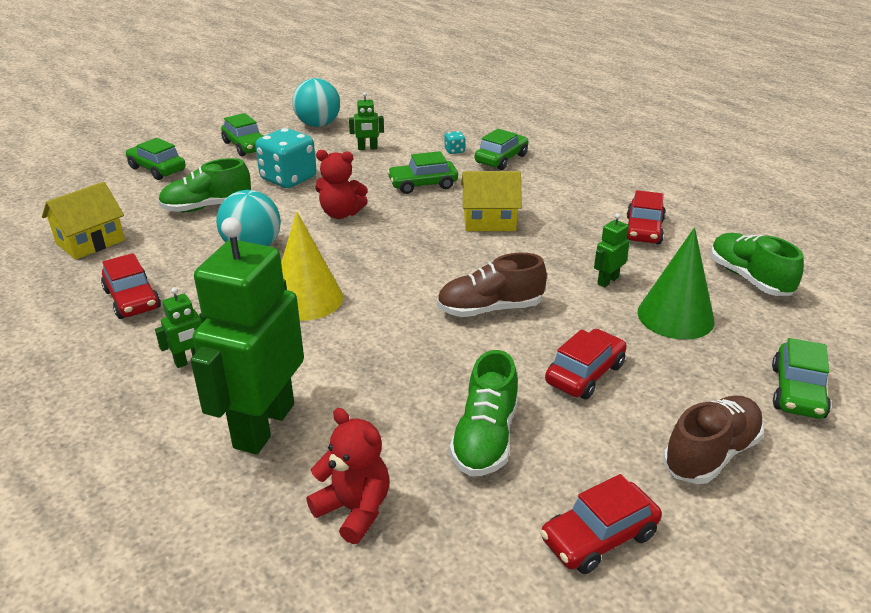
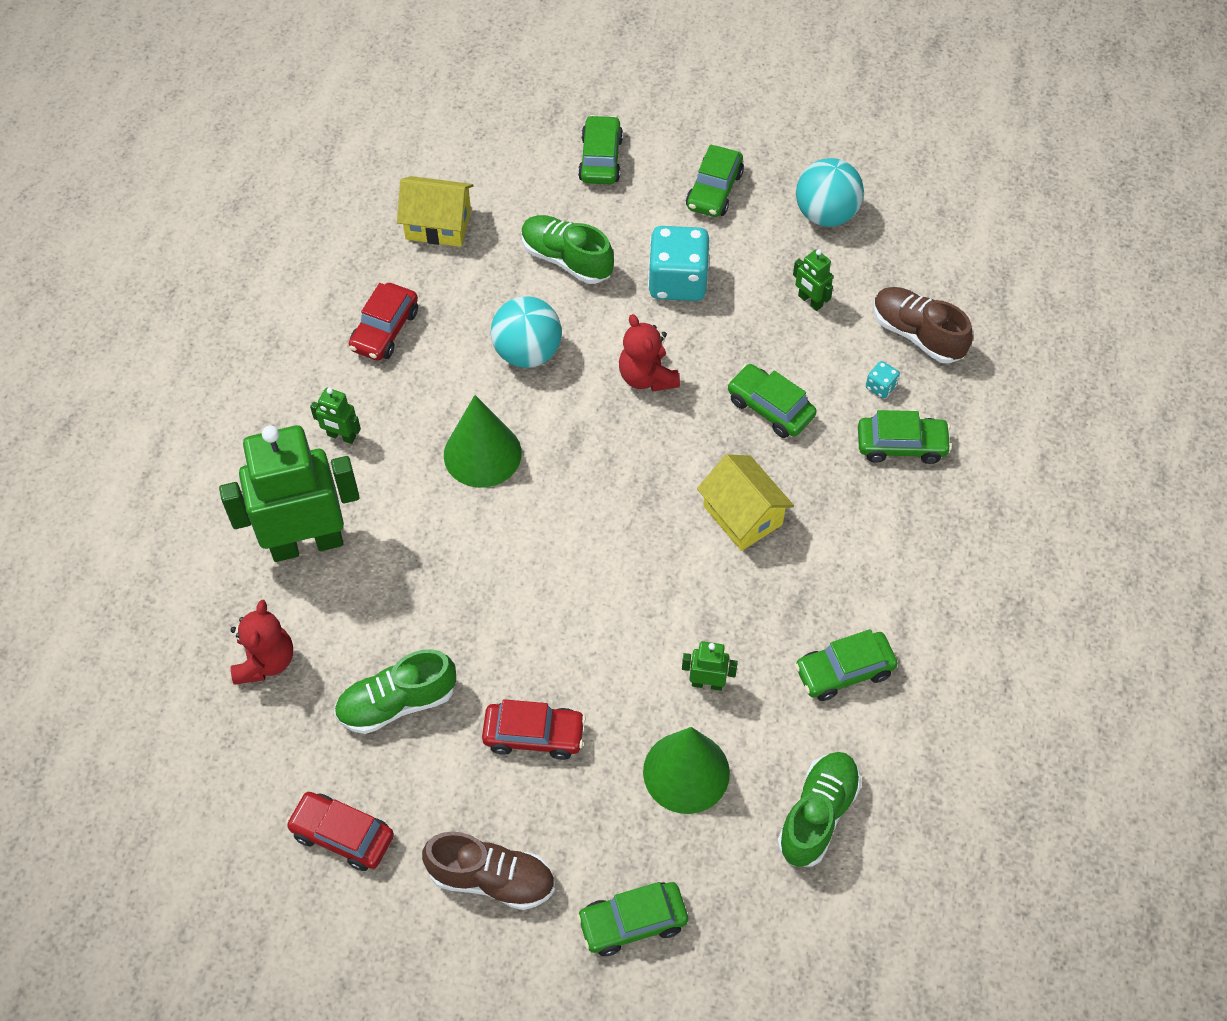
camera: 55 degrees right, 25 degrees up
(306, 299) = (482, 454): yellow cone -> green cone
(490, 309) = (578, 607): brown shoe -> brown shoe (917, 334)
(643, 230) = (844, 671): red car -> green car

